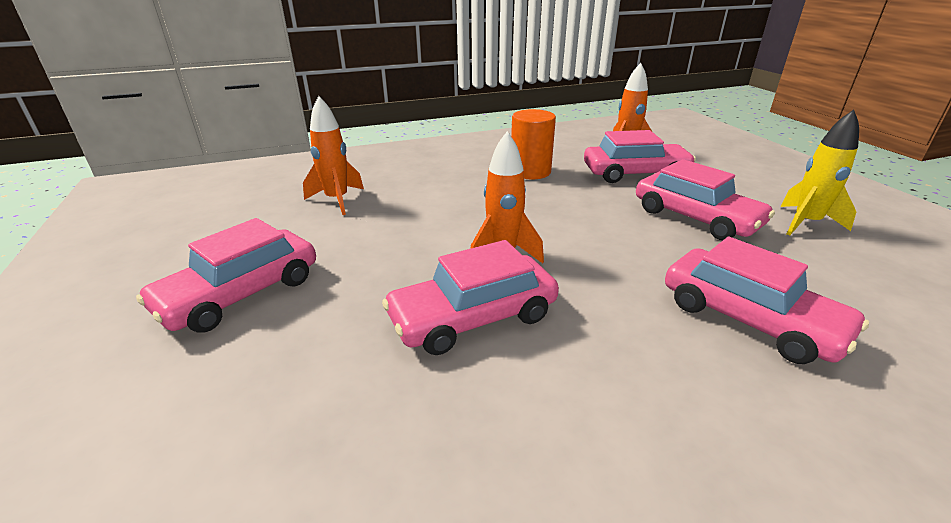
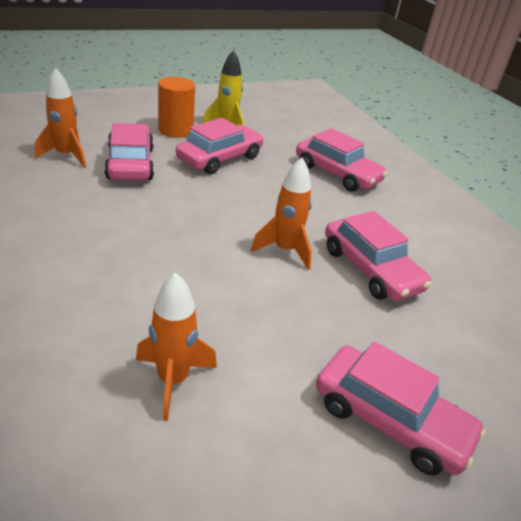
camera: 100 degrees left, 5 degrees up
(530, 171) = (110, 219): orange cylinder -> orange cylinder (175, 130)
(749, 319) = (337, 173): pink car -> pink car turned 90 degrees clockwise

